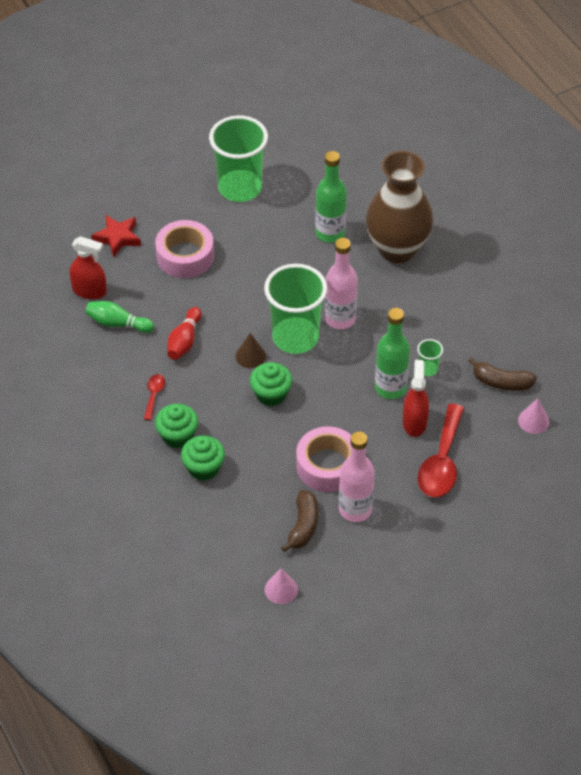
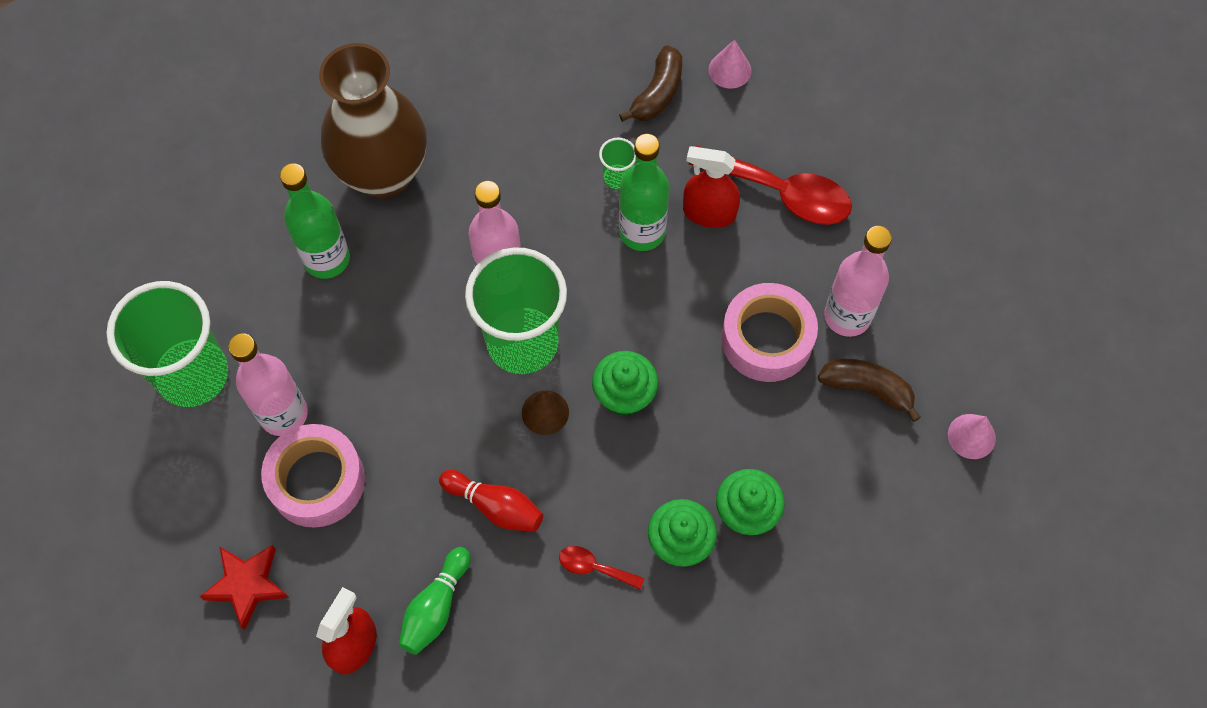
camera: 80 degrees left, 15 degrees up
(224, 233) = (283, 414): none -> pink bottle

